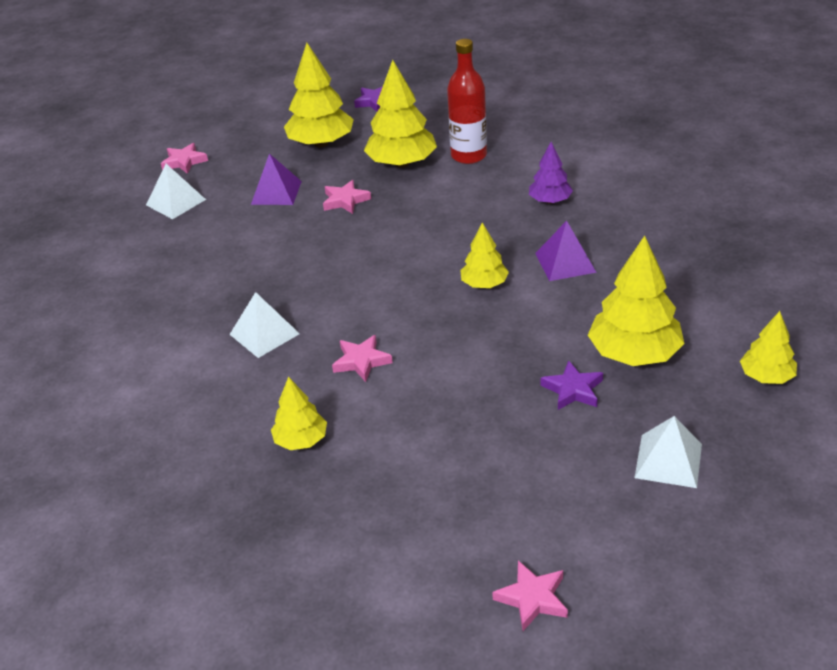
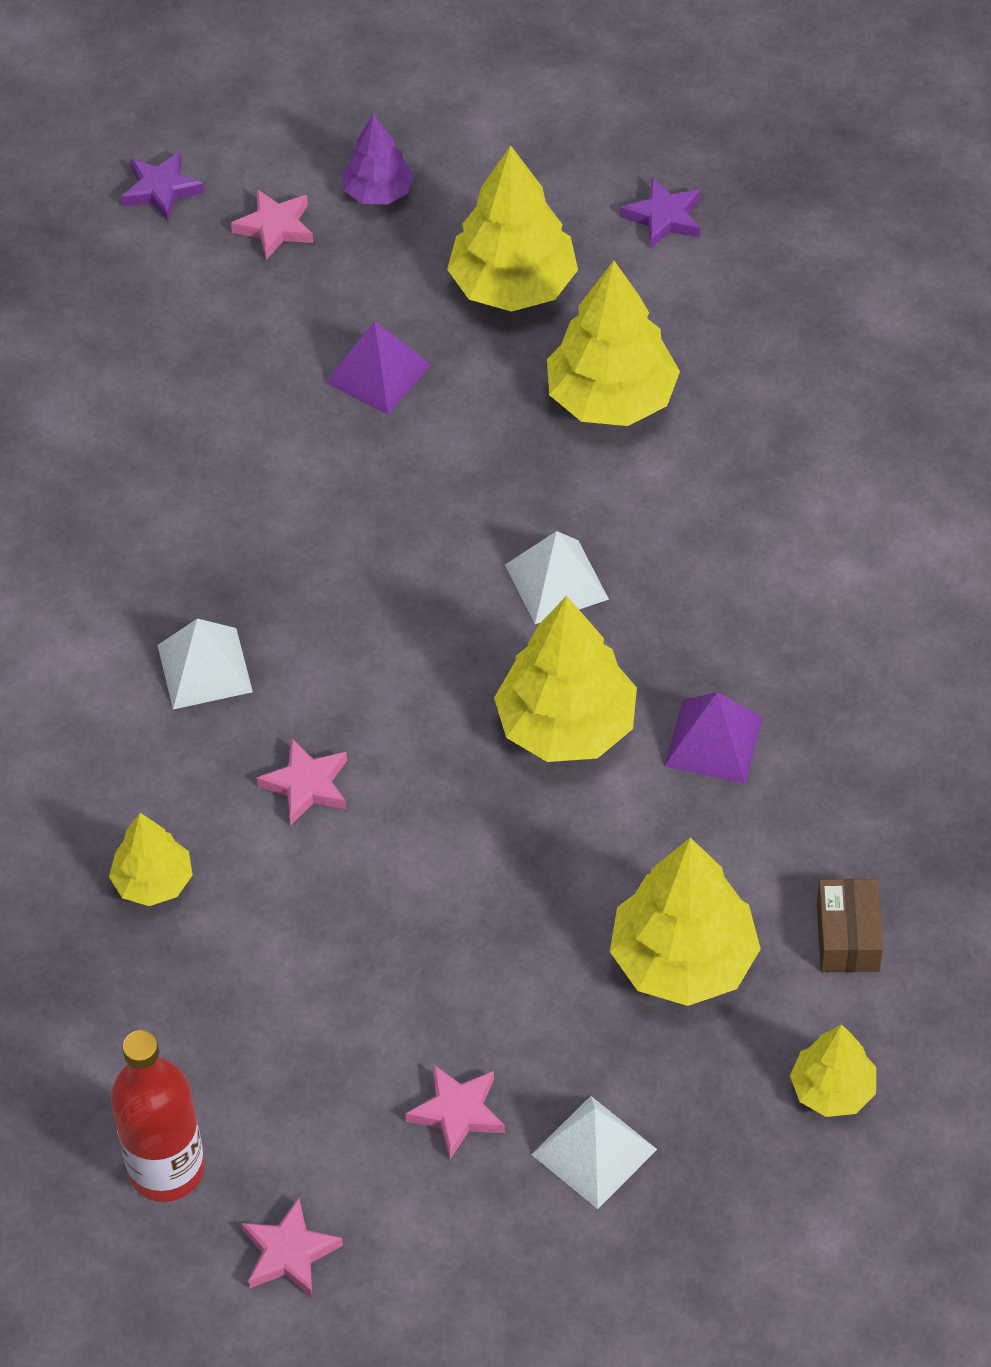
camera: 25 degrees right, 15 degrees up
(176, 202) = (216, 321): white pyramid -> white pyramid (556, 581)
(345, 200) = (472, 444): pink star -> pink star (457, 1113)
(469, 156) = (729, 431): red bottle -> red bottle (166, 1169)
(484, 284) = (566, 725): yellow tree -> yellow tree, size x1.76
(550, 201) = (784, 599): purple tree -> purple tree (378, 192)
(573, 390) = (555, 978): purple star -> purple star (161, 190)
(707, 311) = (848, 936): none -> brown box

